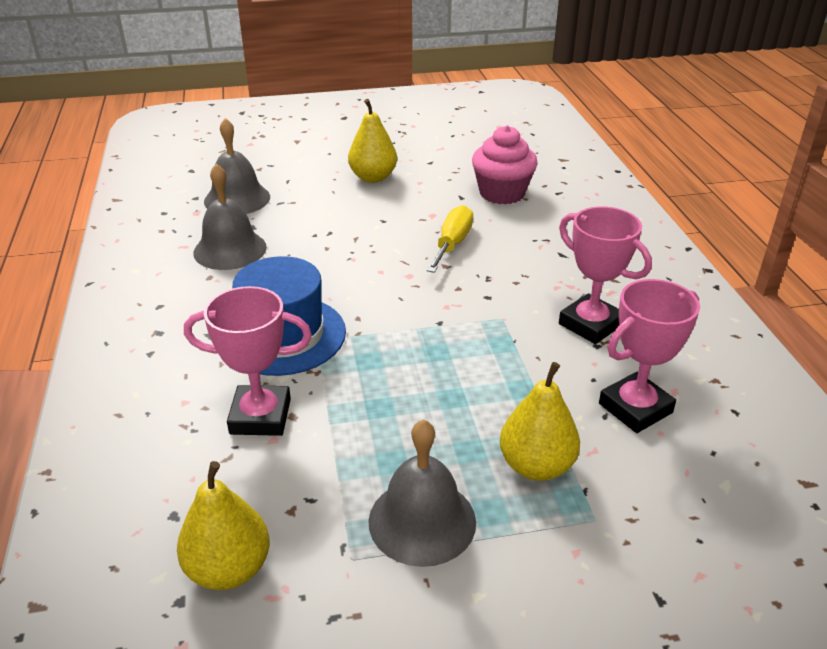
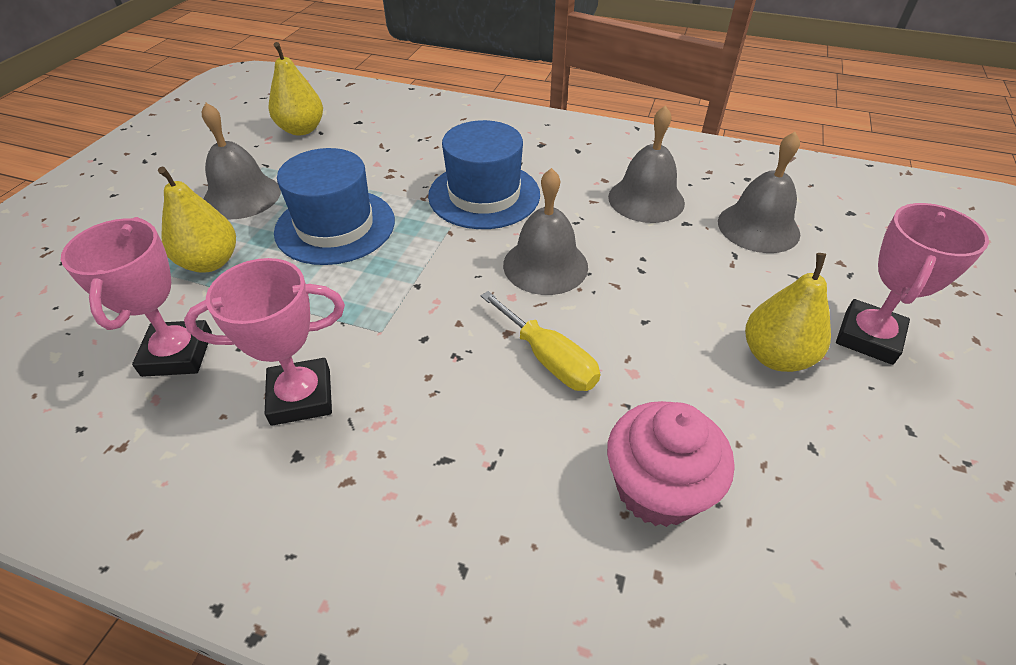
camera: 120 degrees right, 10 degrees up
(260, 416) = (403, 164): pink trophy -> pink trophy (868, 337)
(360, 271) = (545, 265): none -> grey bell
(409, 408) = (335, 226): none -> blue hat

